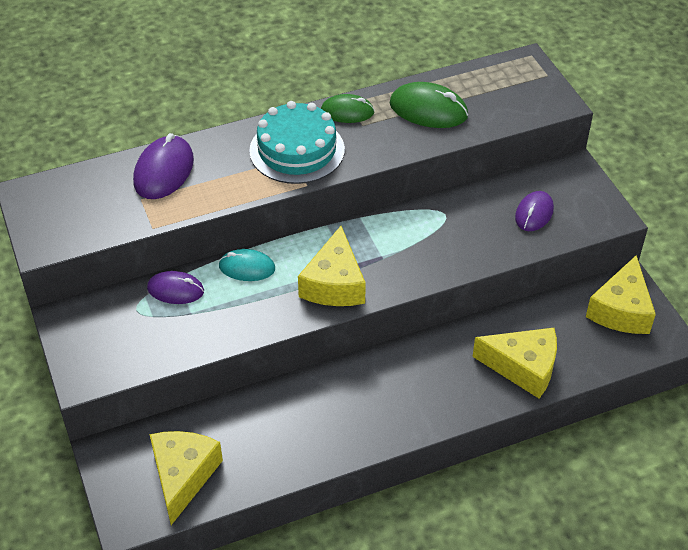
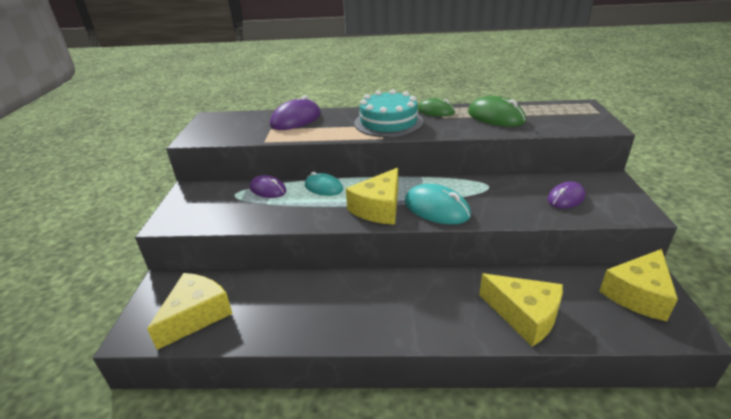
camera: 25 degrees right, 15 degrees down
(400, 267) = (436, 208): none -> turquoise mouse

